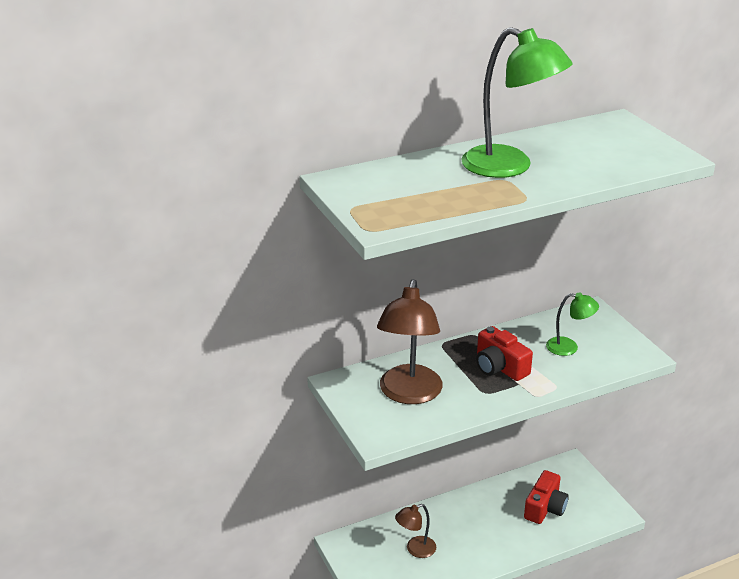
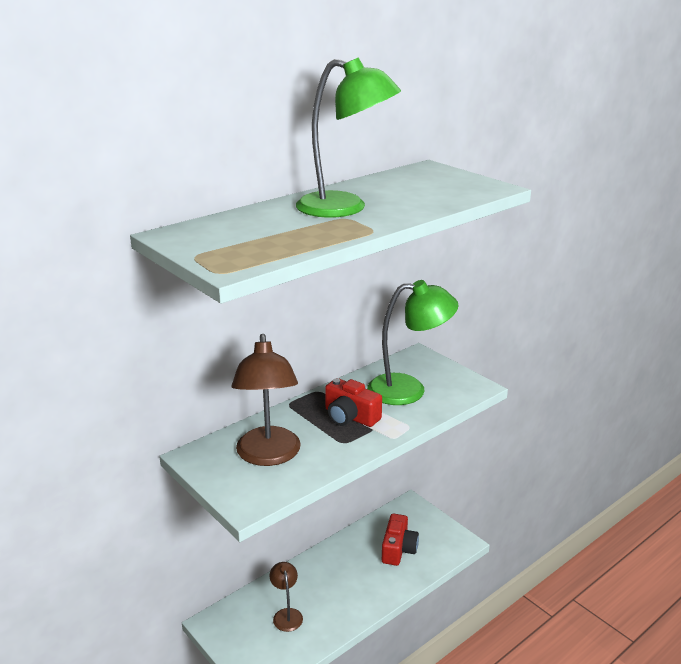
camera: 15 degrees left, 5 degrees down
(415, 549) = (286, 614): brown lamp -> brown lamp turned 120 degrees clockwise
(569, 347) = (409, 389): green lamp -> green lamp, size x1.91

